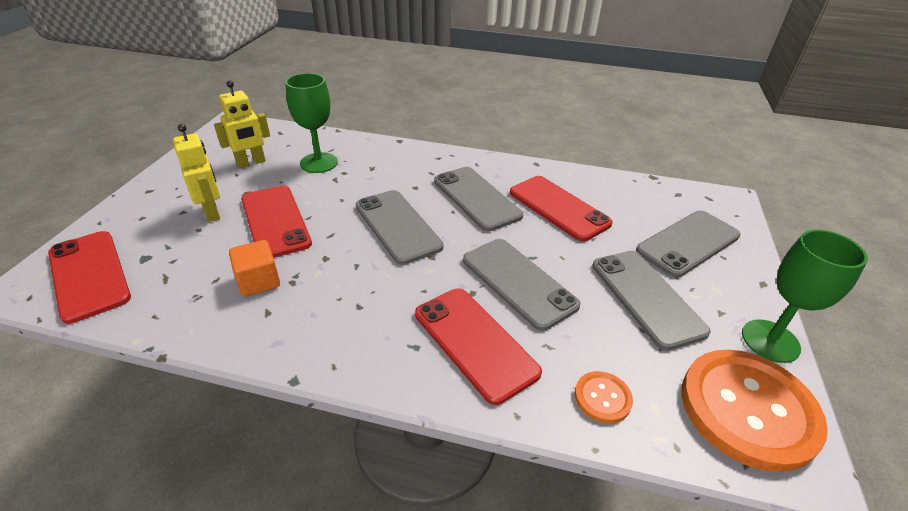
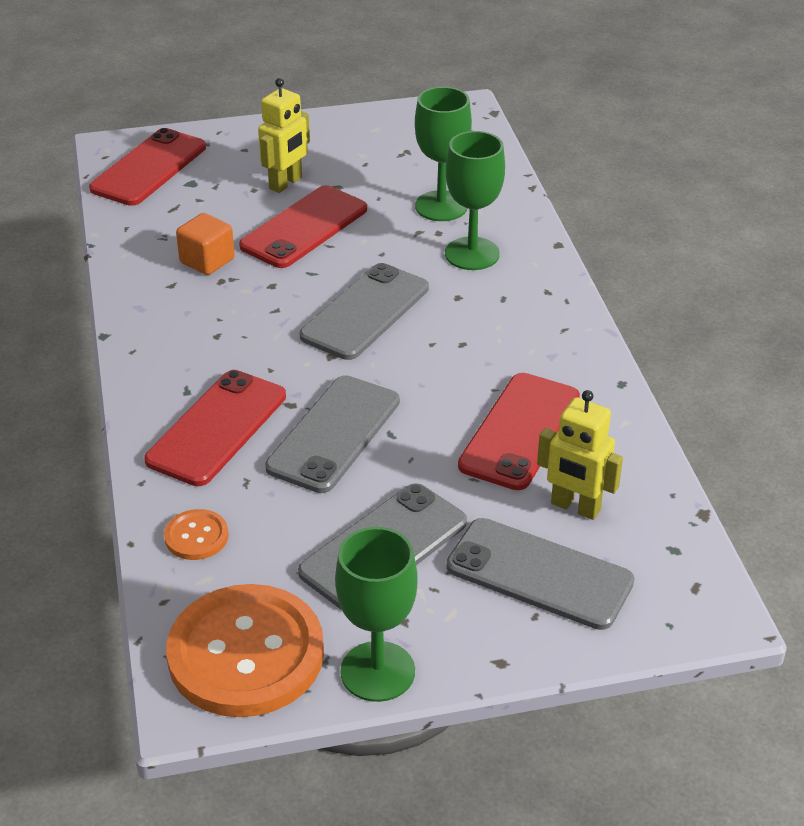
camera: 65 degrees right, 0 degrees up
(251, 163) = (395, 162): yellow robot -> yellow robot (575, 507)
(378, 168) = (472, 254): none -> green goblet
(476, 198) = (478, 354): grey phone -> none

